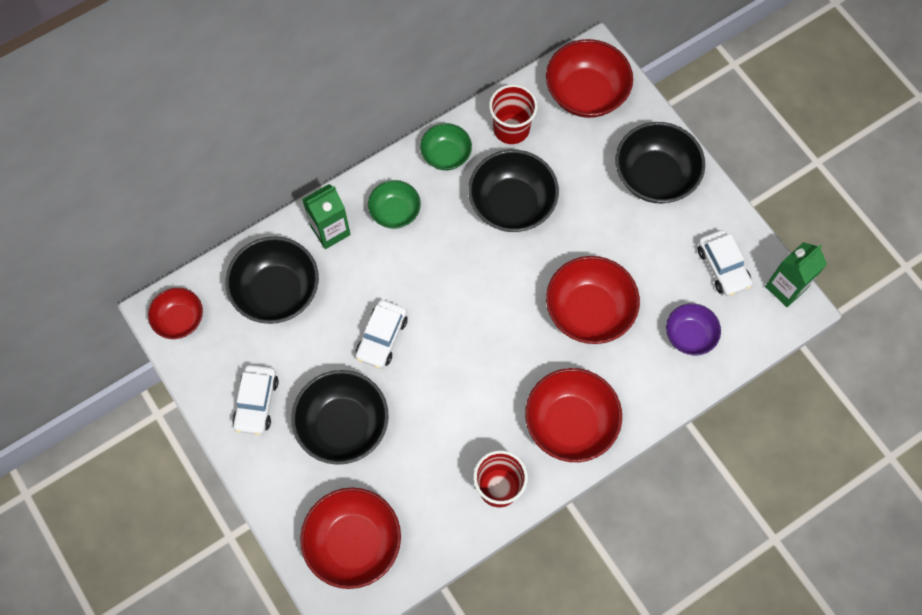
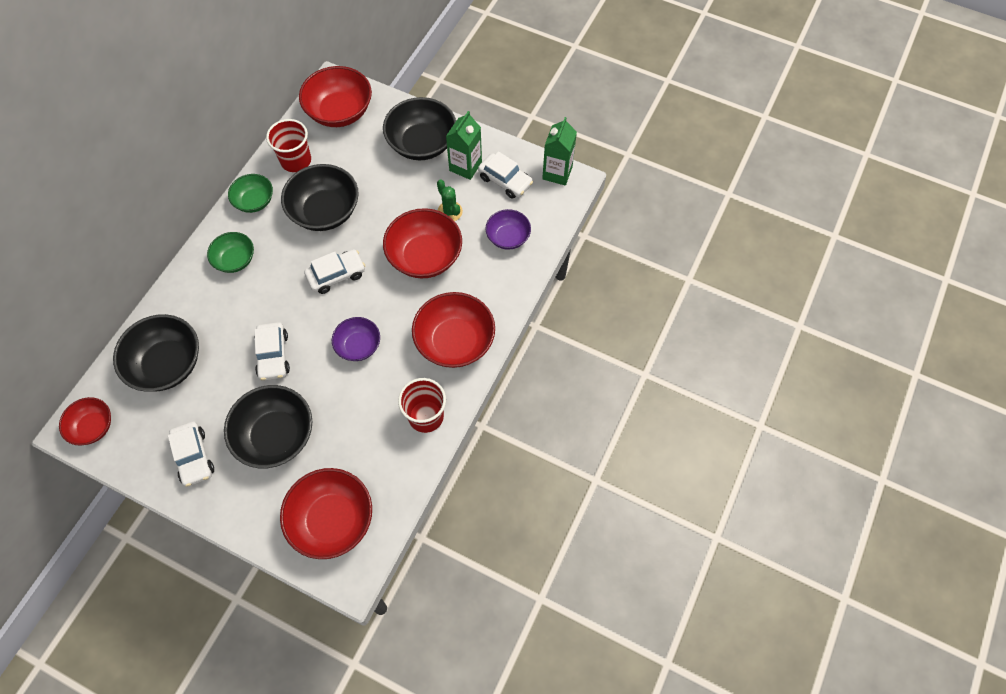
camera: 30 degrees left, 5 degrees down
(330, 230) = (189, 298): green carton -> green carton (465, 166)
(470, 373) = (358, 346): none -> purple bowl
(487, 283) = (336, 275): none -> white car
(643, 272) = (450, 211): none -> green cactus

